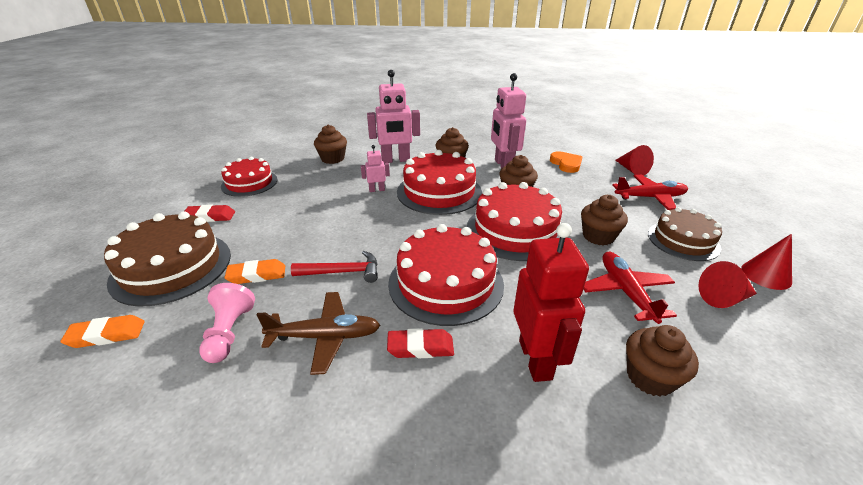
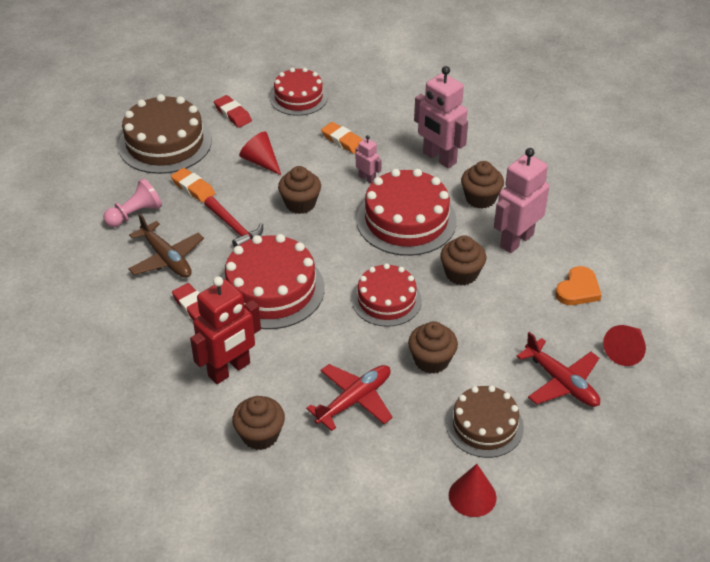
camera: 55 degrees right, 10 degrees up
(107, 335) = (92, 166): orange eraser -> orange eraser (343, 141)
(332, 159) = (394, 115): brown cupcake -> brown cupcake (300, 203)
(515, 230) = (386, 300): red cake -> red cake, size x0.65
(723, 298) = (402, 467): red cone -> red cone (261, 161)

